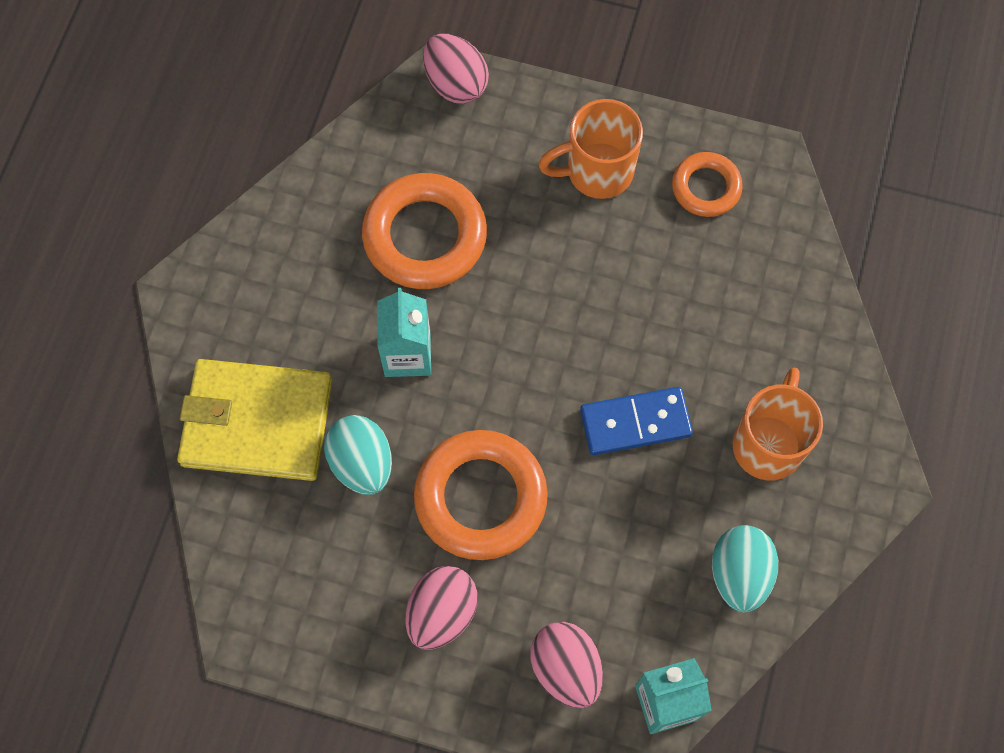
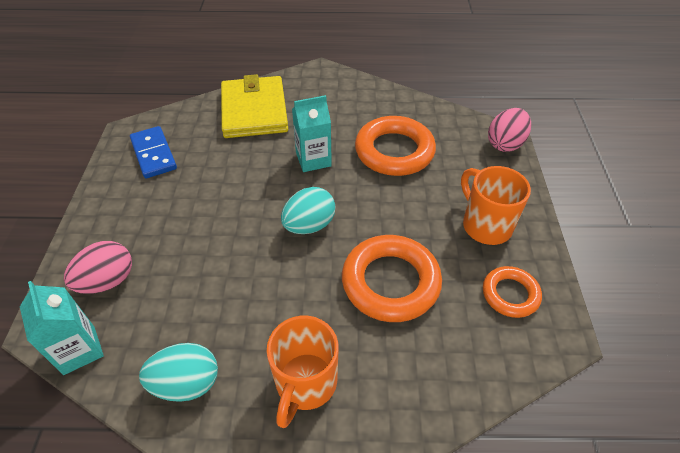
camera: 75 degrees right, 20 degrees down
(362, 463) = (238, 154): turquoise egg -> turquoise egg (309, 225)
(442, 613) = (146, 209): pink egg -> none
(480, 497) = (226, 212): orange ring -> orange ring (390, 282)
(635, 422) = (299, 286): blue domino -> blue domino (154, 154)
(768, 443) = (305, 384): orange mug -> orange mug turned 105 degrees clockwise

